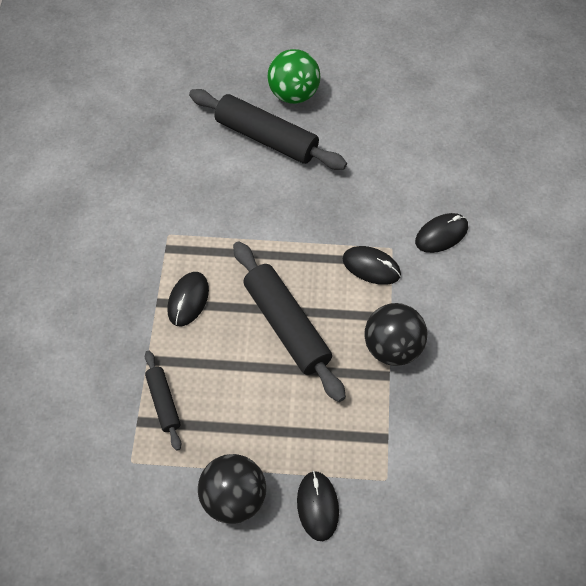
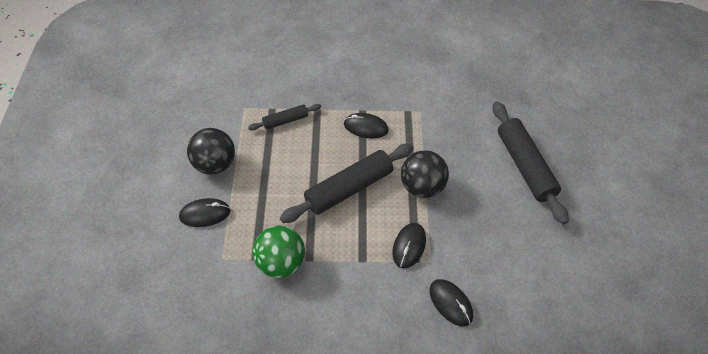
camera: 85 degrees right, 5 degrees down
(266, 138) = (524, 166): black rolling pin -> black rolling pin turned 45 degrees counterclockwise
(293, 94) = (577, 183): green ball -> green ball (281, 262)
(392, 347) = (334, 263): black ball -> black ball (422, 187)

